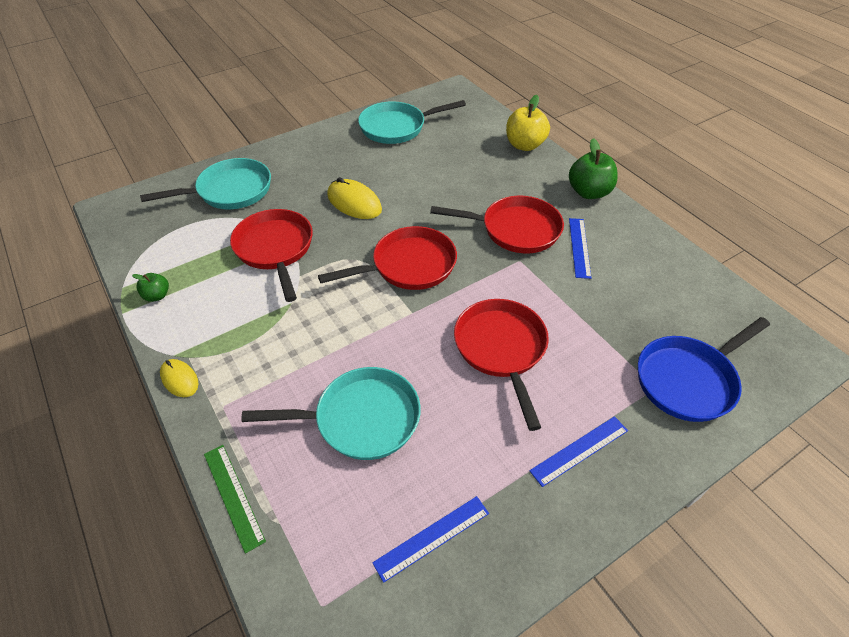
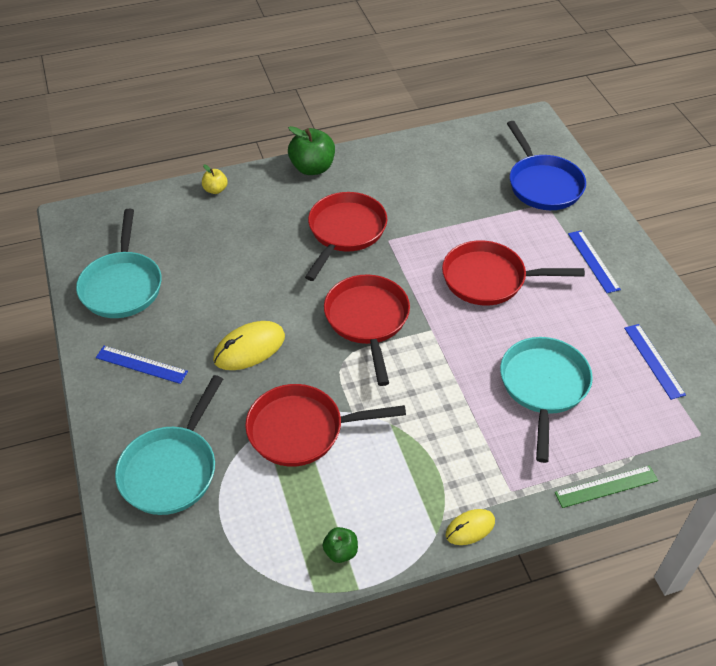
camera: 75 degrees left, 0 degrees up
(230, 191) = (171, 469): turquoise pan -> turquoise pan turned 150 degrees counterclockwise
(524, 145) = (215, 190): yellow apple -> yellow apple, size x0.53
(579, 247) = (384, 197): blue ruler -> blue ruler (141, 364)

